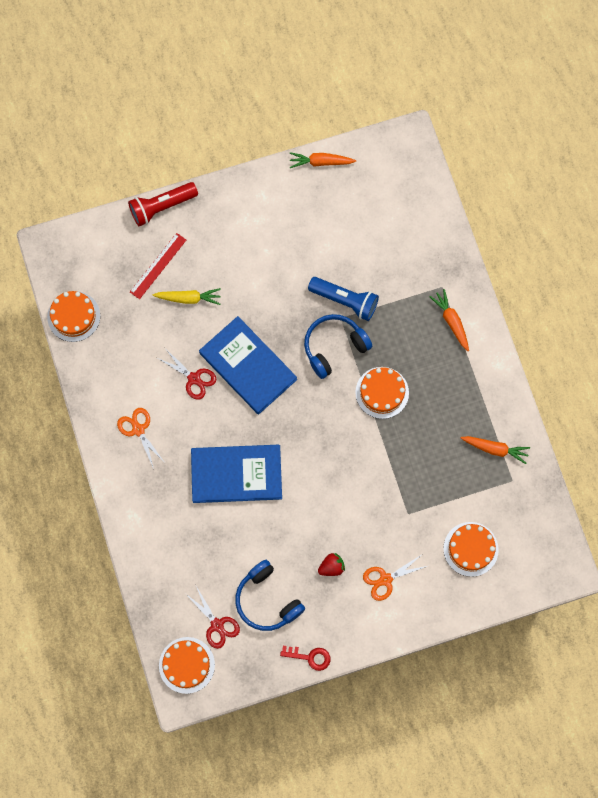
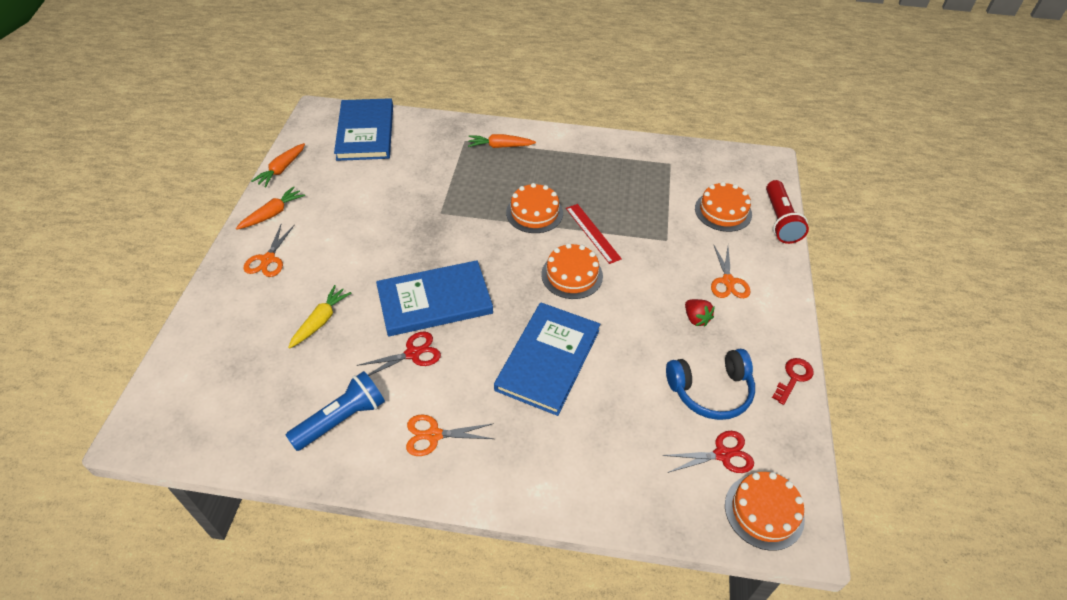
camera: 65 degrees left, 25 degrees down
(73, 316) = (243, 444): orange cake -> orange cake (572, 275)
(158, 266) = (261, 333): red ruler -> red ruler (592, 233)
(161, 207) = (202, 303): red flashlight -> red flashlight (780, 221)
(223, 222) = (268, 259): none -> orange scissors
(331, 567) = (696, 319): red strawberry -> red strawberry turned 150 degrees clockwise
(334, 347) = (465, 228): blue headphones -> none
(345, 301) = (426, 203): blue flashlight -> blue flashlight (342, 419)
(404, 197) = (365, 132): none -> blue book
(495, 449) = (635, 163): orange carrot -> orange carrot (272, 214)

